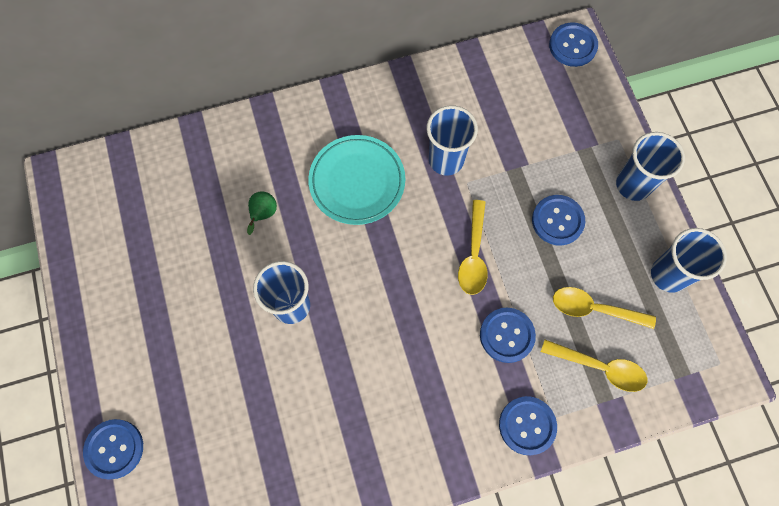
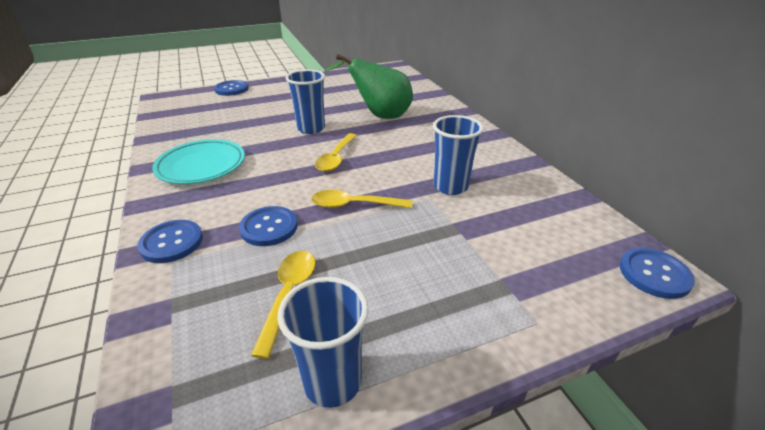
camera: 85 degrees right, 35 degrees down
(263, 214) = (380, 116): green pear -> green pear, size x2.40
(357, 182) = (415, 146): turquoise plate -> turquoise plate (201, 166)
(557, 221) = (401, 262): blue button -> none
(600, 367) = (214, 300): yellow spoon -> yellow spoon (336, 158)
(633, 185) = (470, 338): blue cup -> none

